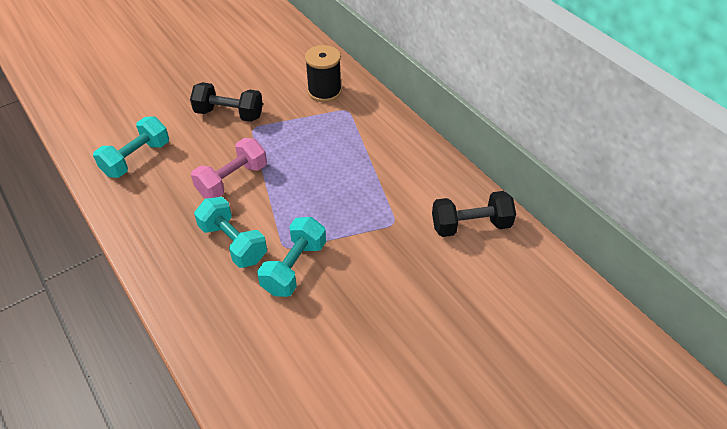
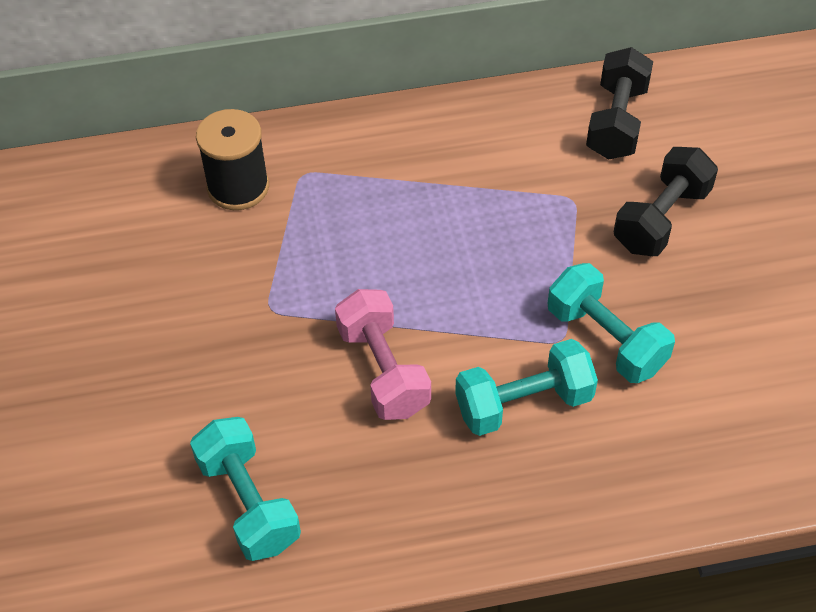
camera: 65 degrees left, 5 degrees up
(229, 114) = (212, 334): black dumbbell -> black dumbbell (661, 219)

